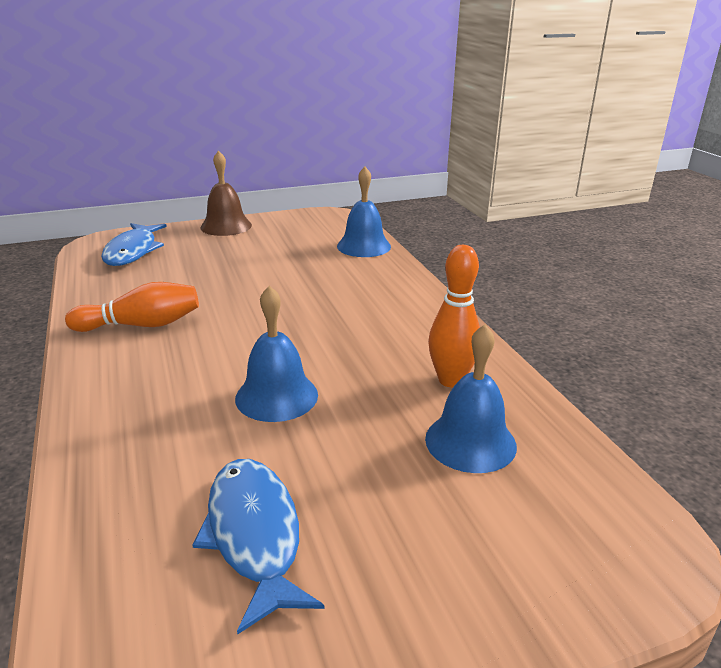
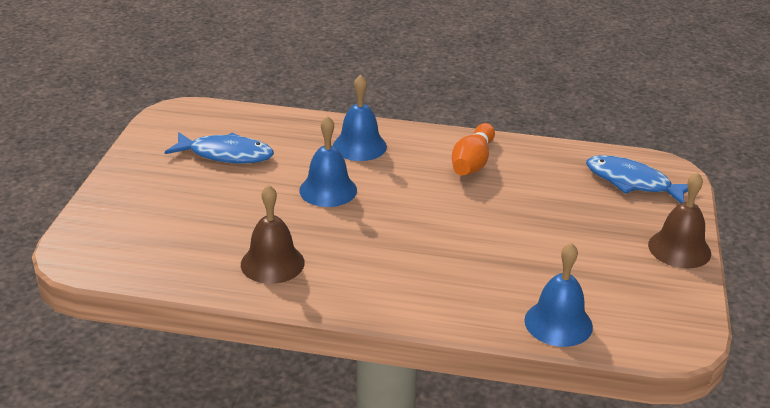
camera: 120 degrees right, 5 degrees up
(451, 380) = (272, 263): orange bowling pin -> brown bell
(470, 442) = (209, 240): blue bell -> blue bell (359, 146)

